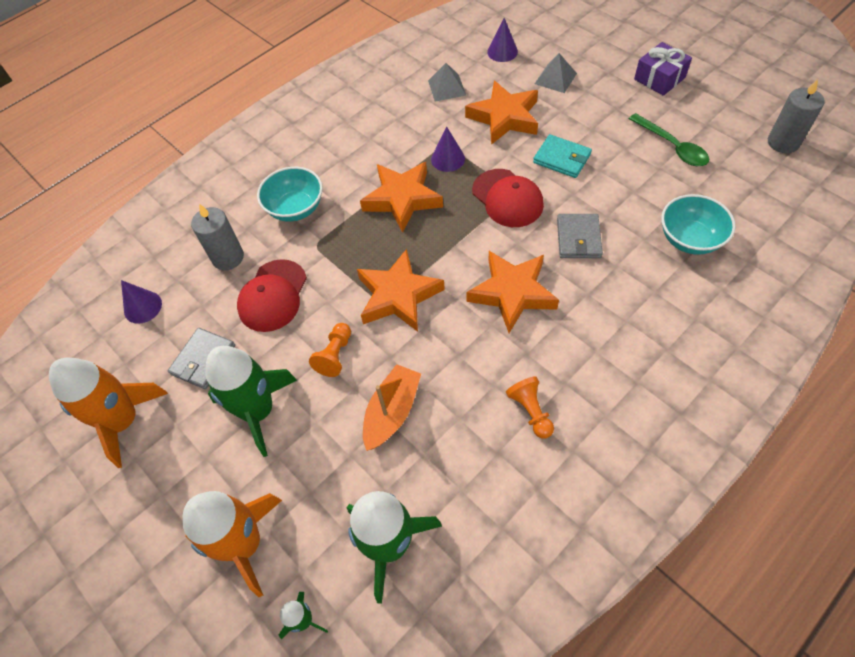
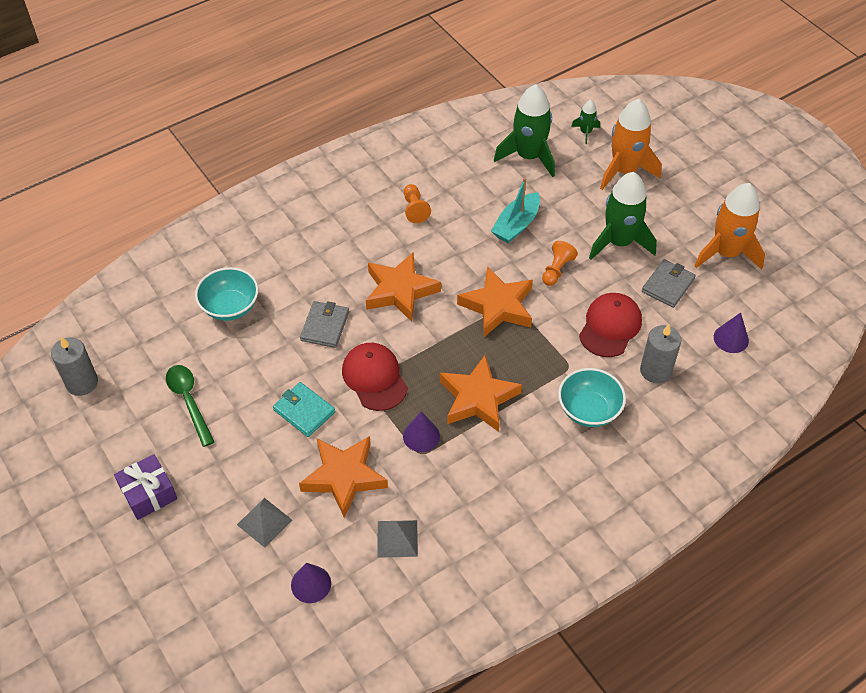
camera: 175 degrees left, 5 degrees down
(392, 412) = (516, 225): orange boat -> turquoise boat

